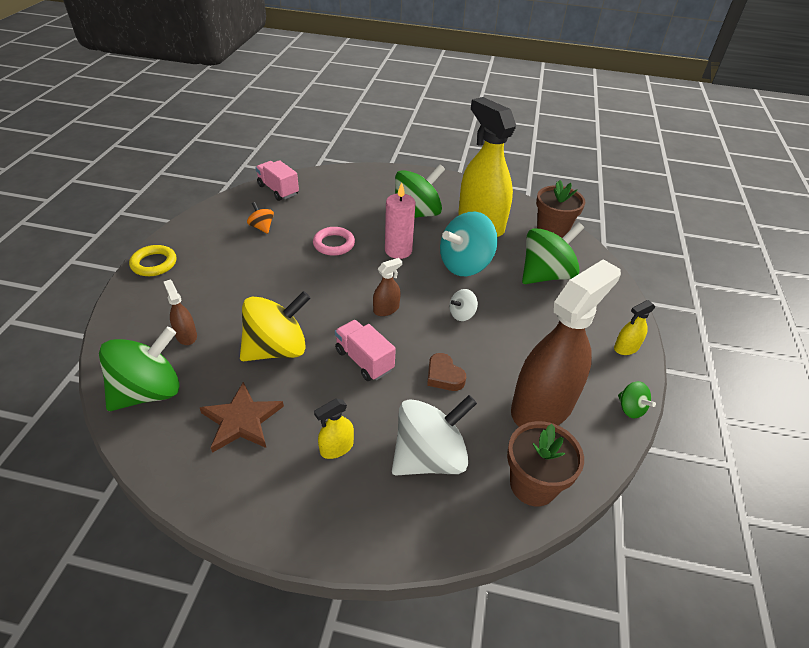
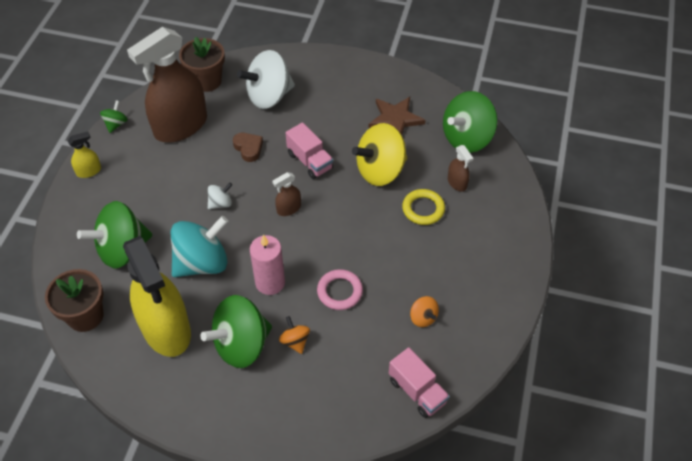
camera: 175 degrees left, 10 degrees up
(154, 263) = (518, 261): yellow ring -> yellow ring (423, 209)
(336, 448) = (329, 102): yellow spray bottle -> none
(372, 215) = (295, 341): none -> orange spinning top
(630, 408) = (116, 124): green spinning top -> green spinning top turned 45 degrees clockwise

